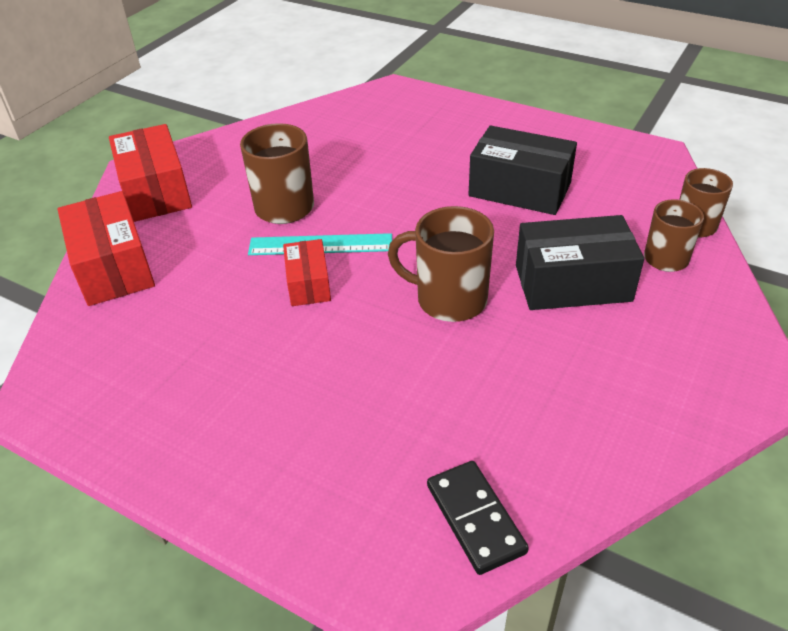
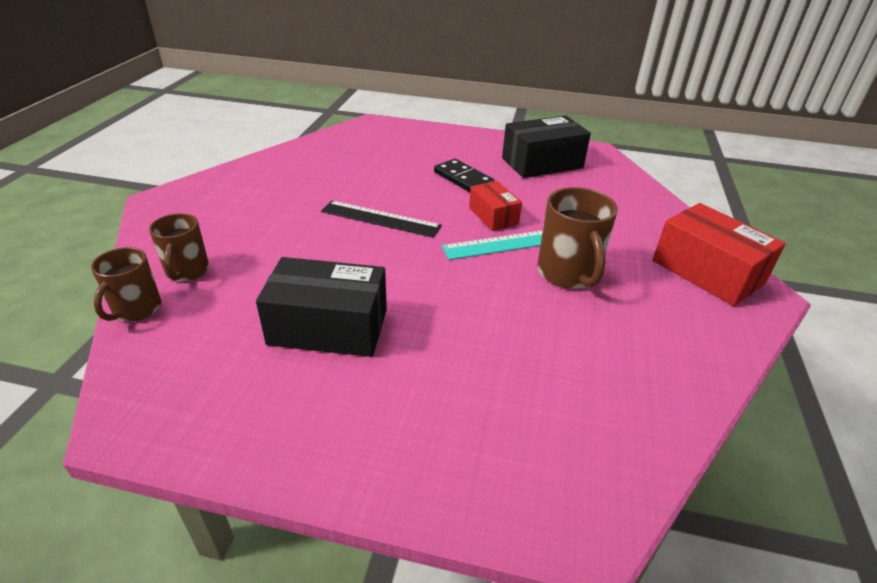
camera: 160 degrees right, 5 degrees down
(113, 267) = (650, 209): red box -> none
(449, 299) = (380, 219): brown mug -> black ruler
(475, 518) = (343, 139): black domino -> black domino (463, 179)
(572, 283) = (280, 240): black box -> black box (542, 163)

